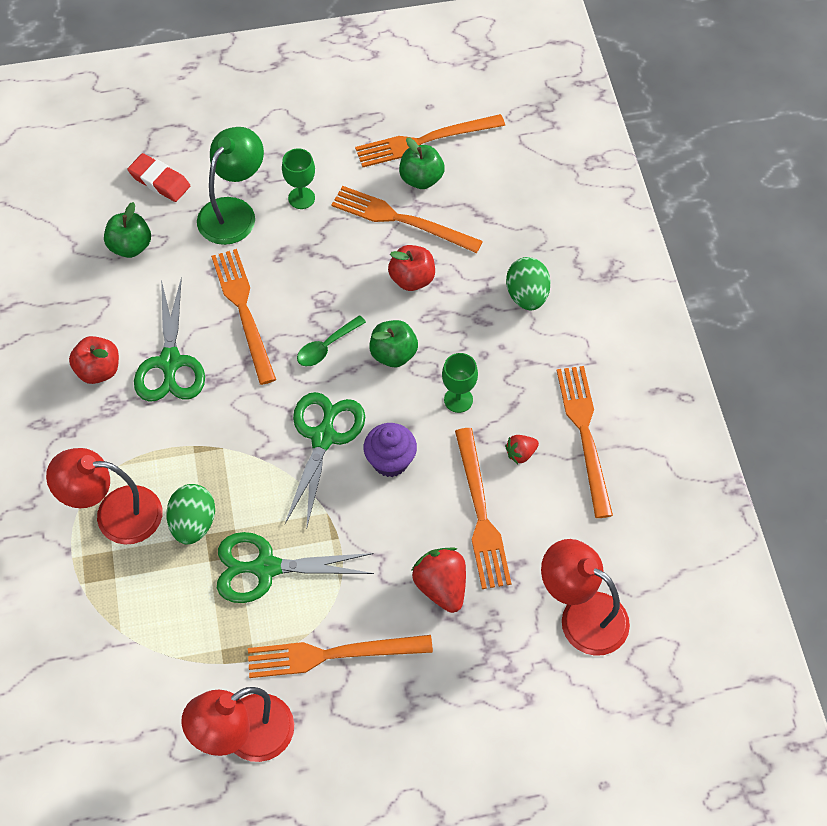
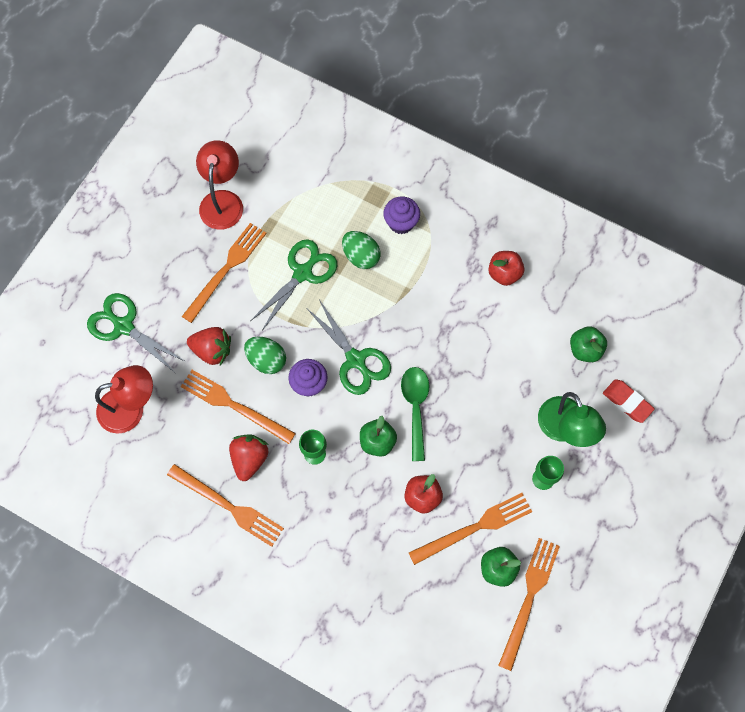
camera: 130 degrees right, 10 degrees up
(115, 514) = (401, 223): red lamp -> purple cupcake
(159, 181) = (627, 402): red eraser -> red eraser turned 60 degrees clockwise
(170, 363) = (477, 314): green scissors -> green scissors (123, 326)
(243, 311) = (481, 380): orange fork -> none
(326, 347) = (415, 408): green spoon -> green spoon, size x1.51
(521, 453) = (249, 459): red strawberry -> red strawberry, size x1.81
(527, 296) = (350, 558): green egg -> green egg (266, 360)

